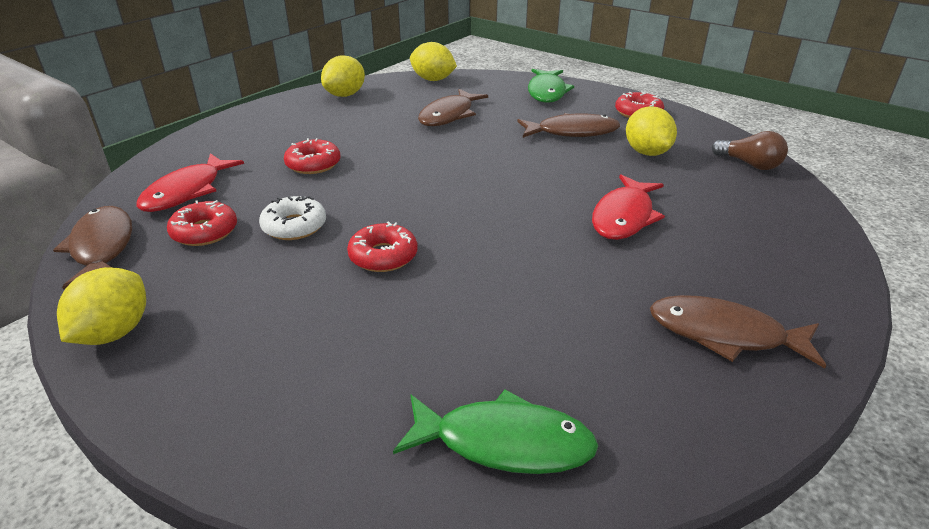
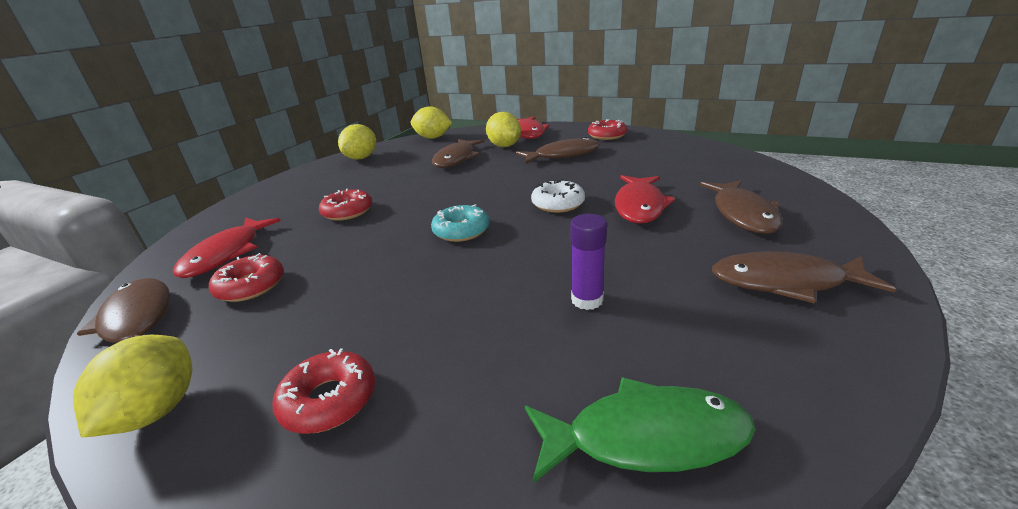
camera: 10 degrees left, 5 degrees down
(294, 226) = (343, 265): white donut -> white donut (558, 204)
(383, 256) = (440, 275): red donut -> red donut (329, 400)
(421, 210) = (461, 231): none -> turquoise donut
(514, 311) = (587, 300): none -> purple glue stick
(547, 92) = (528, 133): green fish -> red fish
(646, 152) = (629, 159): yellow lemon -> yellow lemon (504, 146)
(733, 249) = (742, 214): none -> brown fish
(749, 164) = (712, 155): brown light bulb -> none

